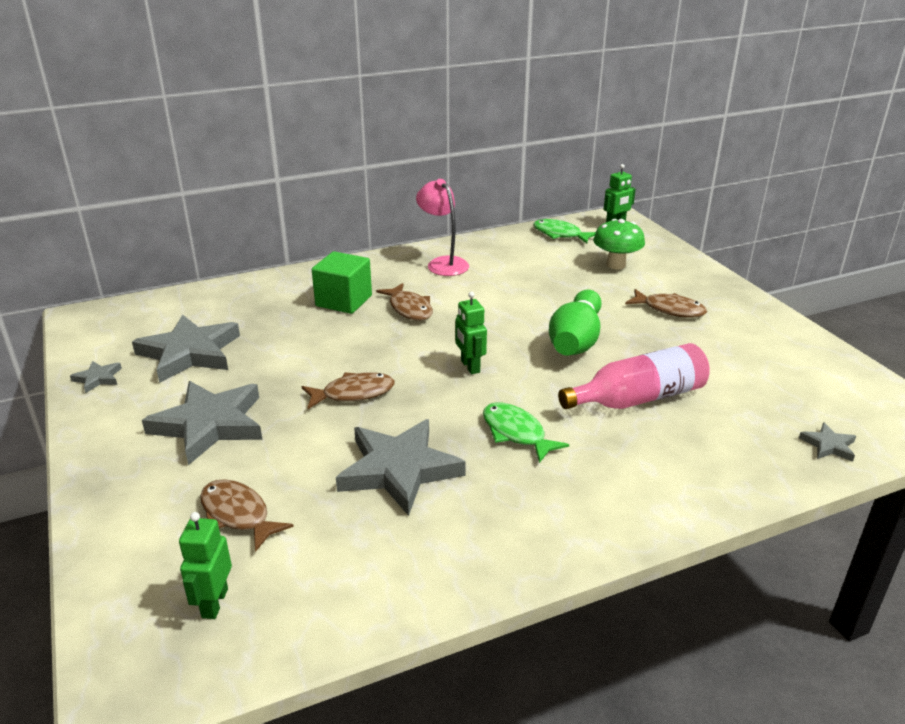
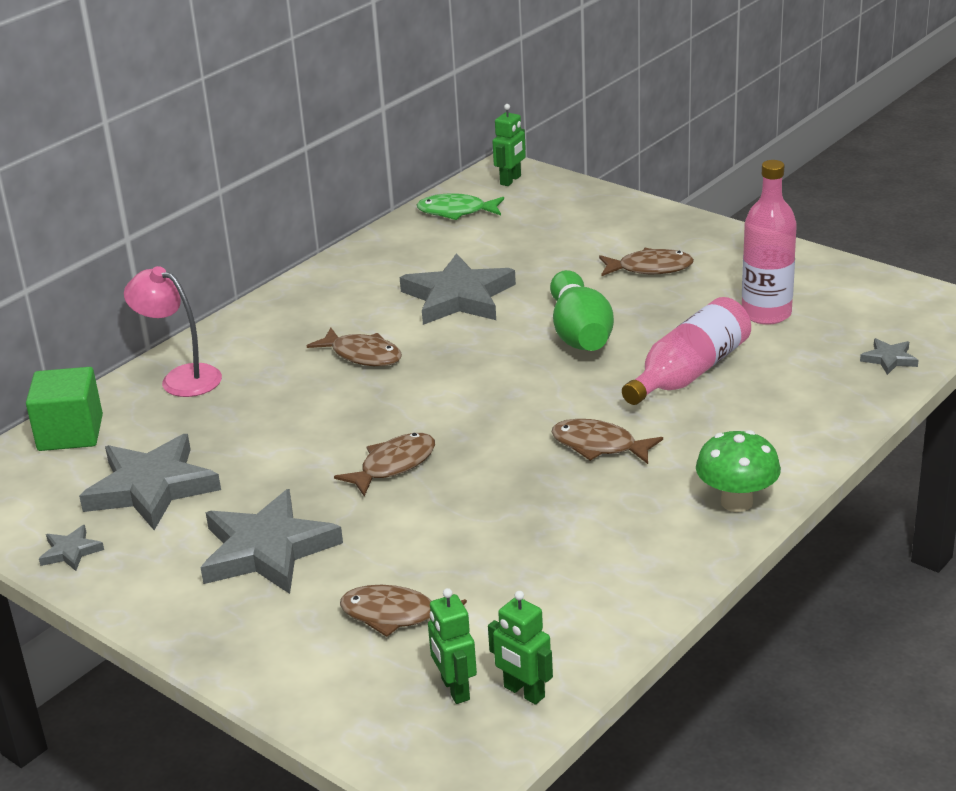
camera: 25 degrees left, 0 degrees up
(344, 301) = (274, 370): green cube -> green cube (70, 433)
(399, 470) = (515, 519): grey star -> grey star (458, 297)
(443, 263) = (349, 289): pink lamp -> pink lamp (181, 378)
(470, 366) = (492, 397): green robot -> green robot (524, 692)
(516, 433) = (599, 446): green fish -> brown fish
(616, 265) = (552, 232): green mushroom -> green mushroom (736, 502)
(740, 371) = (766, 313): none -> pink bottle

